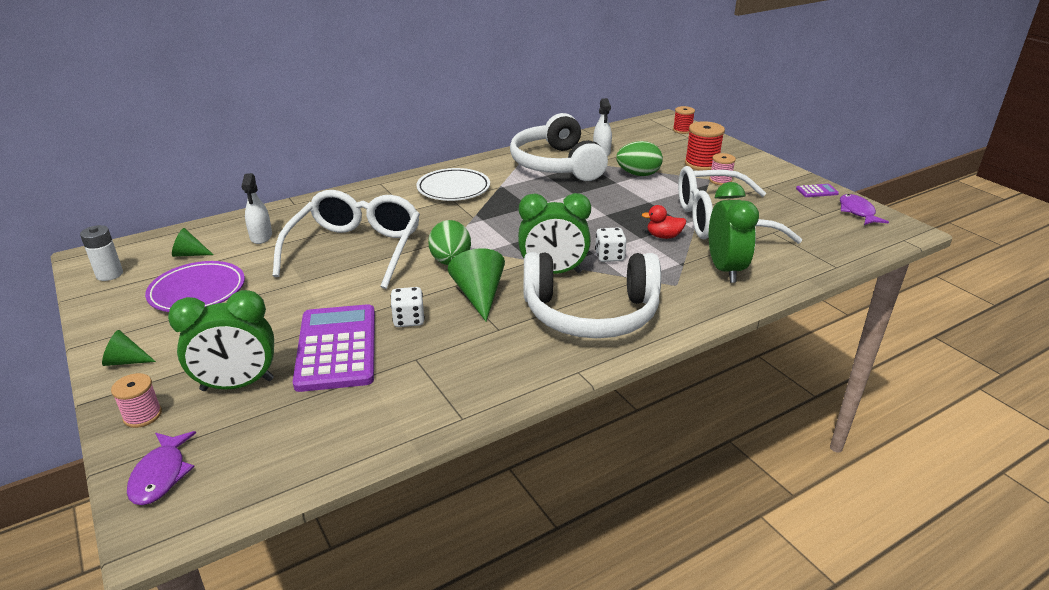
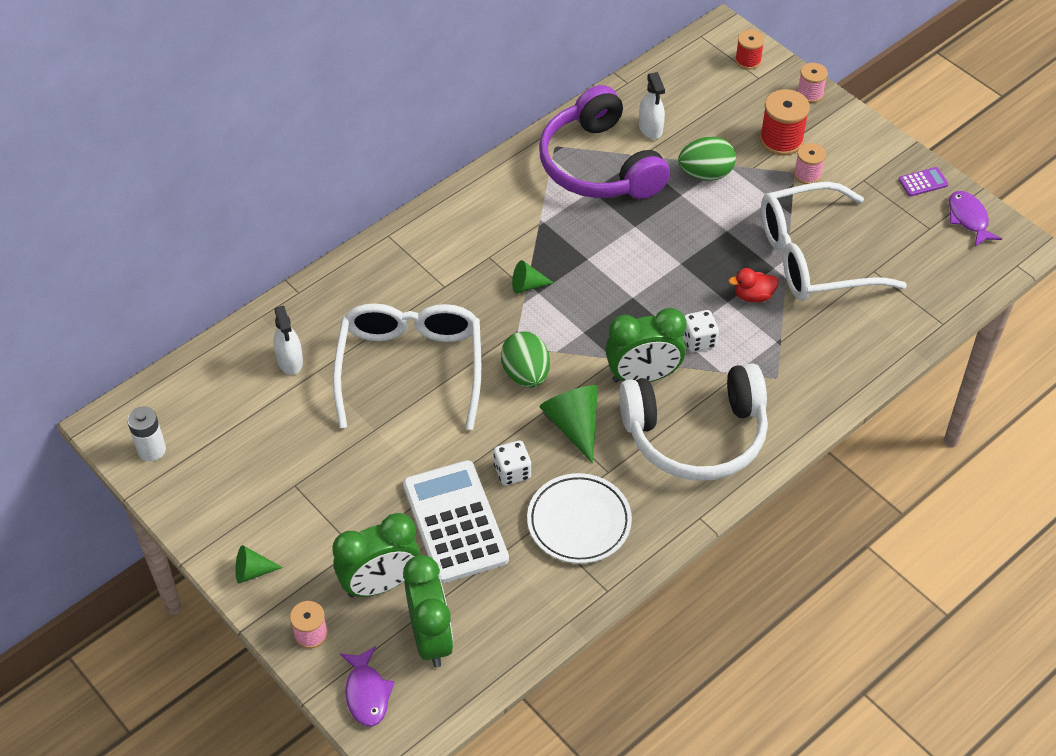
camera: 10 degrees left, 20 degrees up
(190, 254) = (223, 403): green cone -> green cone (527, 285)
(197, 291) = (267, 462): purple plate -> none
(337, 348) = (455, 522): purple calculator -> white calculator
(453, 189) = (484, 235): white plate -> white plate (579, 522)
(557, 165) = (599, 165): white headphones -> purple headphones
(725, 269) = (826, 345): green clock -> green clock (431, 638)
(727, 146) = (810, 93): none -> pink spool

